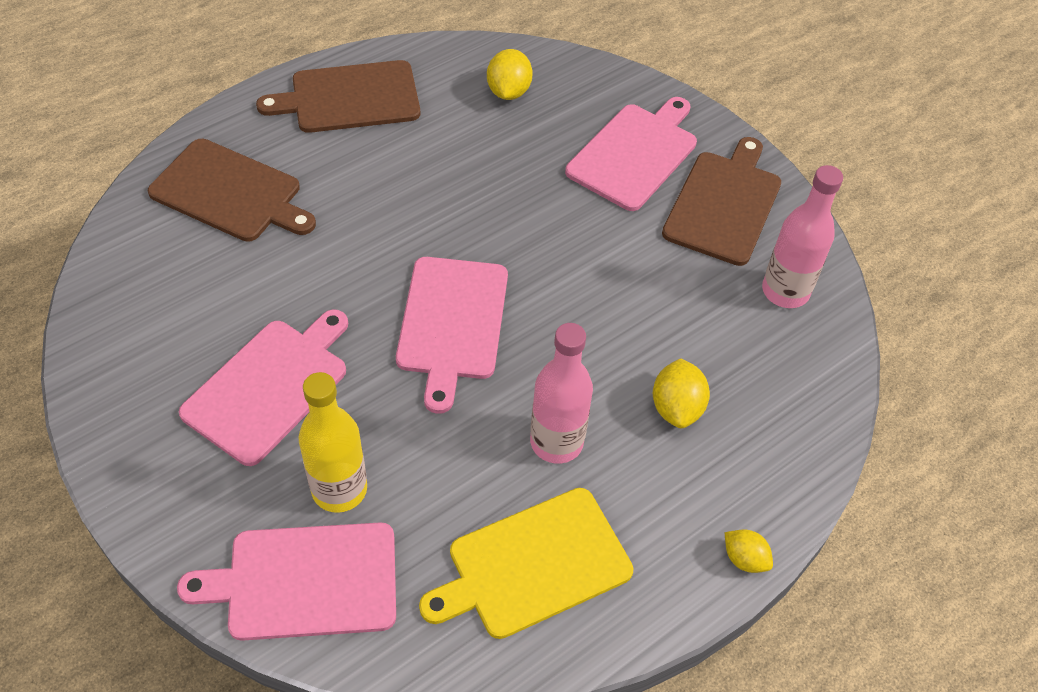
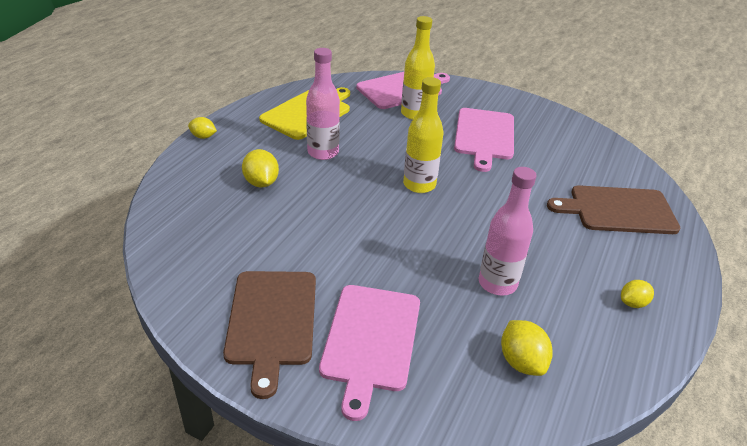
camera: 155 degrees right, 15 degrees down
(350, 98) = (633, 303): brown cutting board -> yellow lemon
(452, 323) = (419, 185): pink cutting board -> yellow bottle
(785, 291) = (202, 267): pink bottle -> pink bottle (497, 283)

